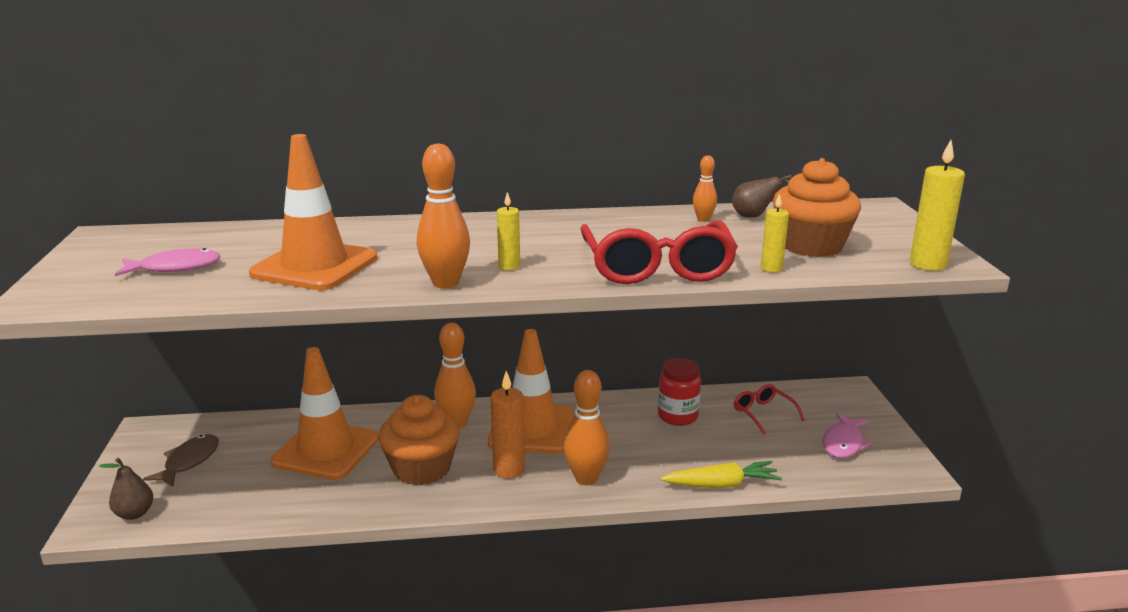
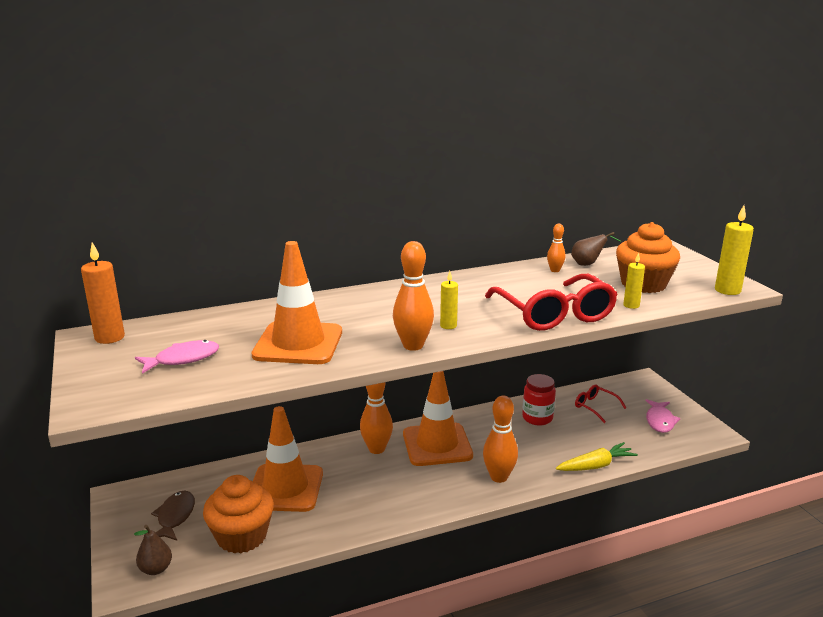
camera: 15 degrees left, 0 degrees up
(422, 468) = (371, 490): orange cupcake -> orange cupcake (242, 536)
(509, 470) = (438, 480): orange candle -> orange candle (110, 337)

